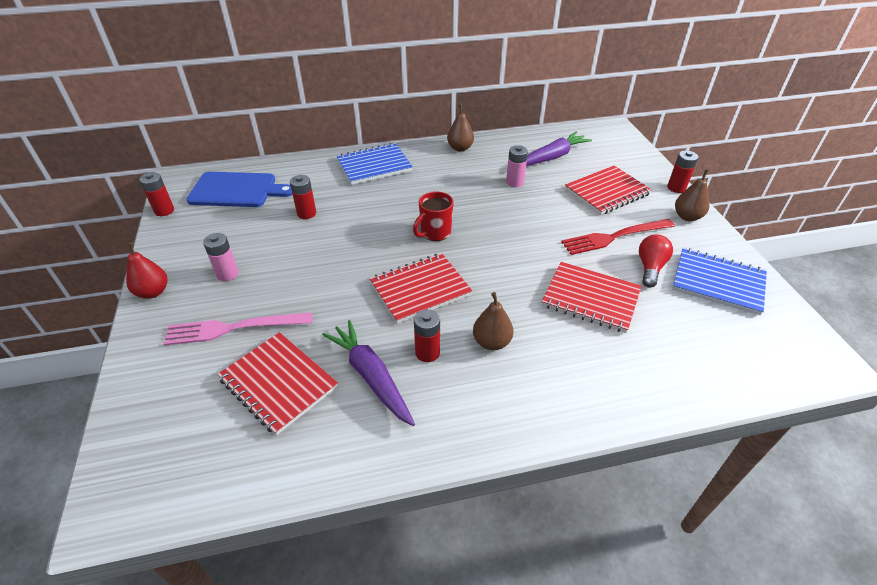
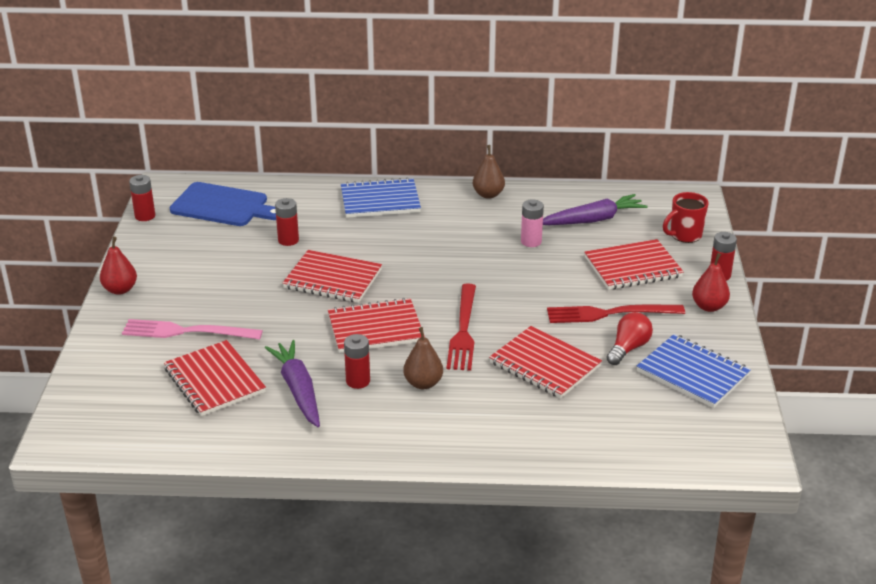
camera: 15 degrees right, 10 degrees down
(227, 274) = (193, 285): pink battery -> none
(361, 245) = (332, 279): none -> red notebook
(435, 233) = (415, 279): red mug -> red mug (684, 235)
(501, 276) = (463, 331): none -> red fork
(687, 217) = (709, 307): brown pear -> red pear

